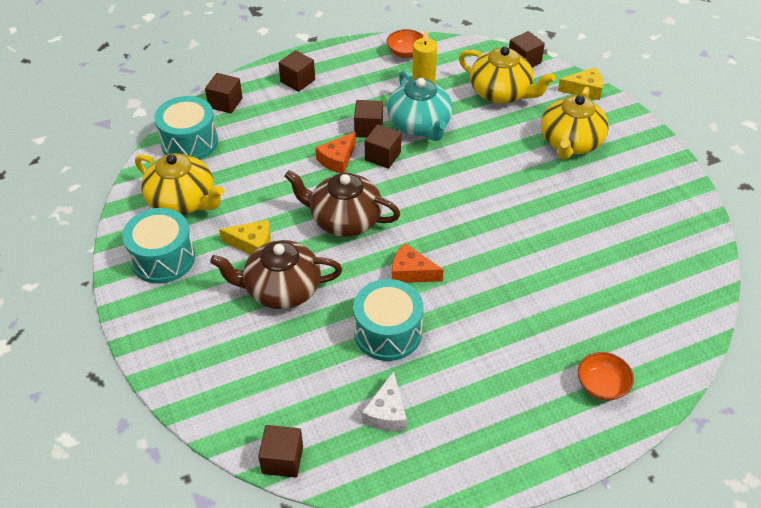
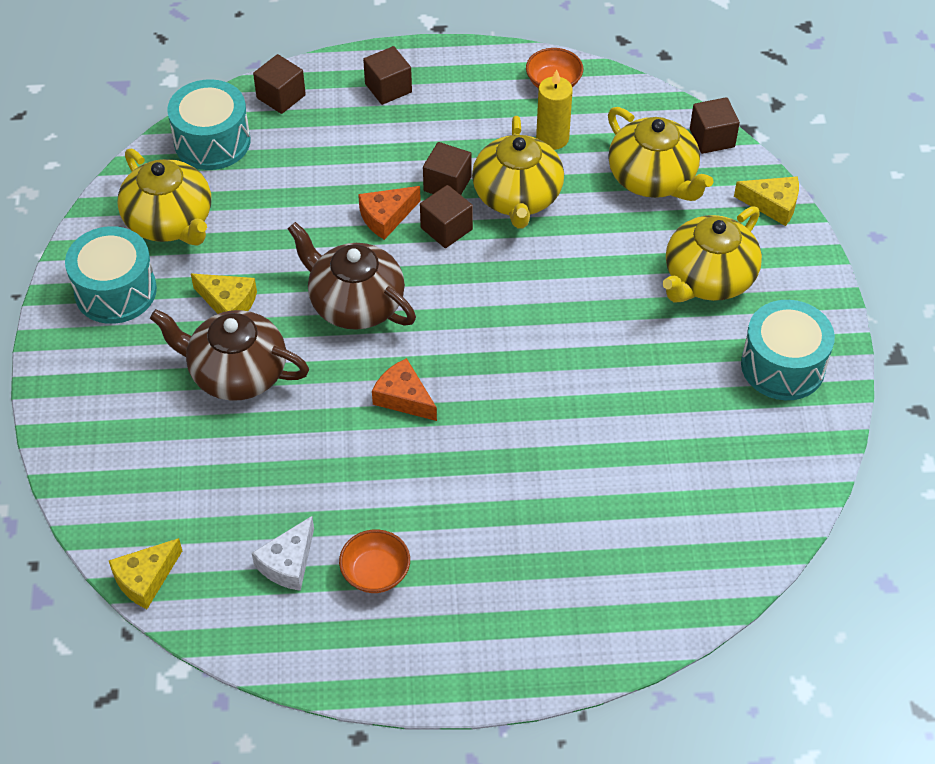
camera: 20 degrees right, 5 degrees up
(282, 459) = (145, 579): brown cube -> yellow cheese
(388, 332) = (337, 466): turquoise drum -> turquoise drum (783, 366)
(420, 125) = (517, 197): turquoise teapot -> yellow teapot
(601, 385) = (563, 614): orange bowl -> orange bowl (375, 572)

